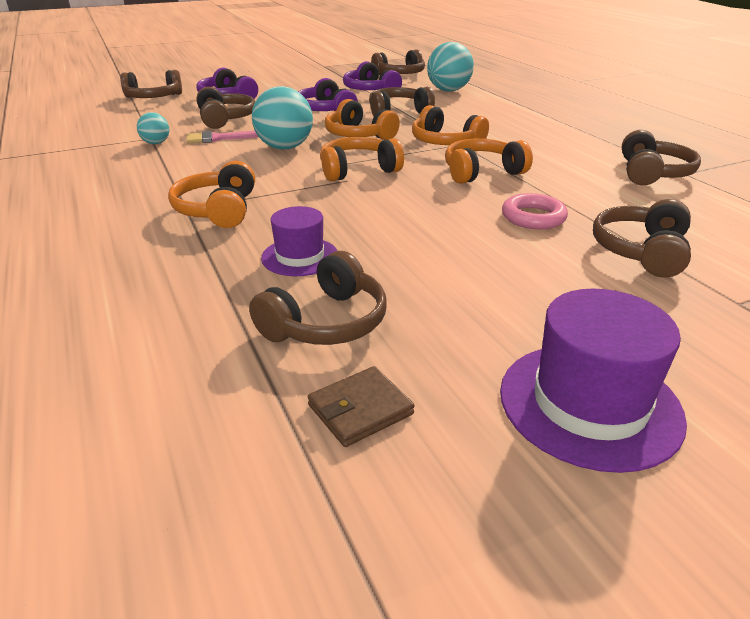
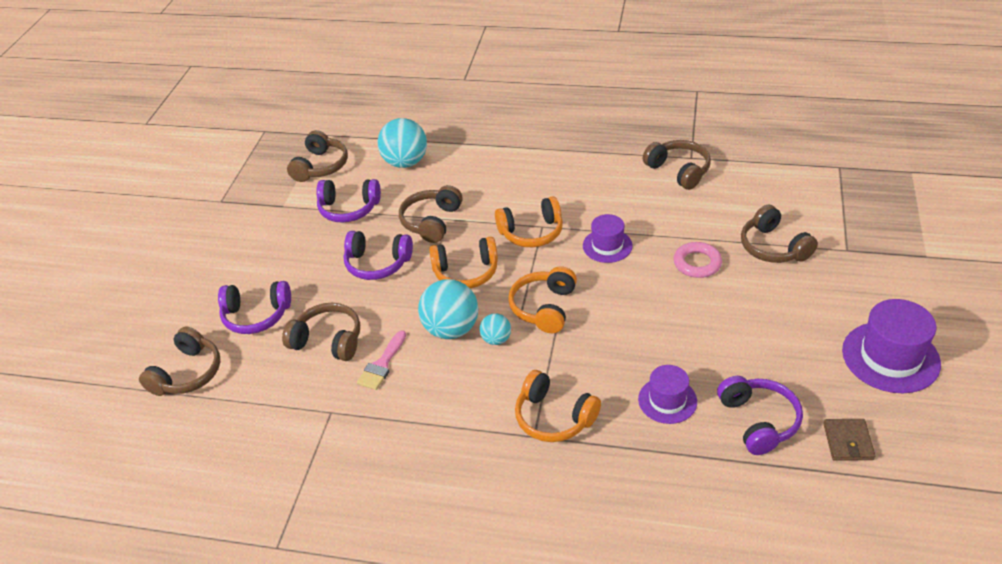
camera: 50 degrees left, 10 degrees up
(156, 143) = (351, 412): turquoise ball -> turquoise ball (496, 339)
(326, 322) = (758, 421): brown headphones -> purple headphones
(482, 172) = (607, 246): orange headphones -> purple hat

